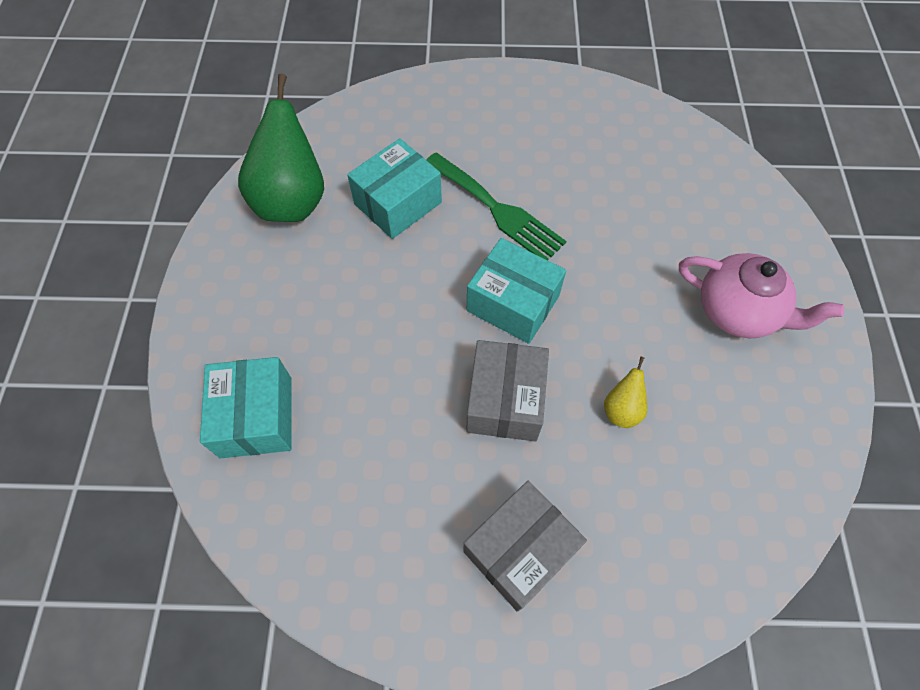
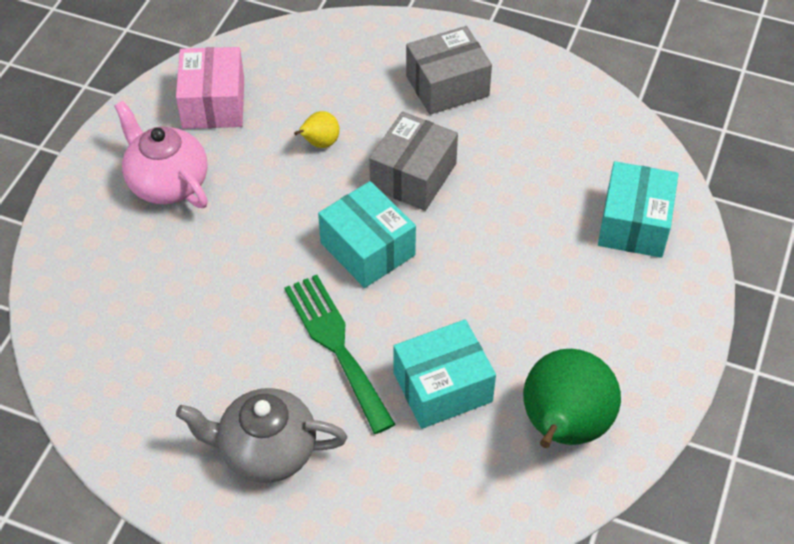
camera: 160 degrees left, 10 degrees down
(510, 124) = (266, 450): none -> grey teapot
(764, 424) = (213, 103): none -> pink box

